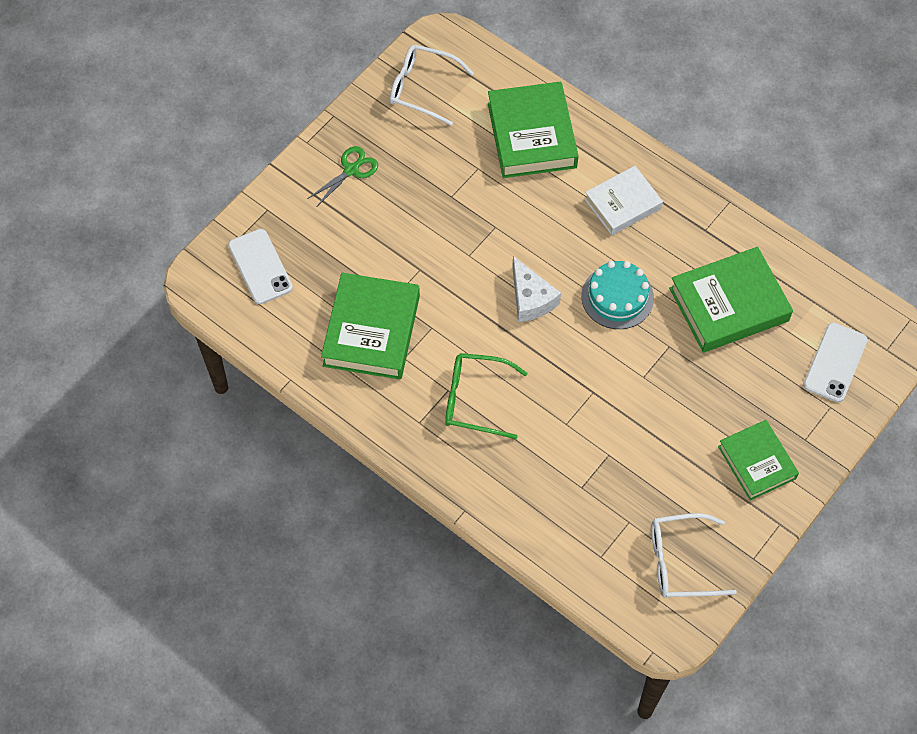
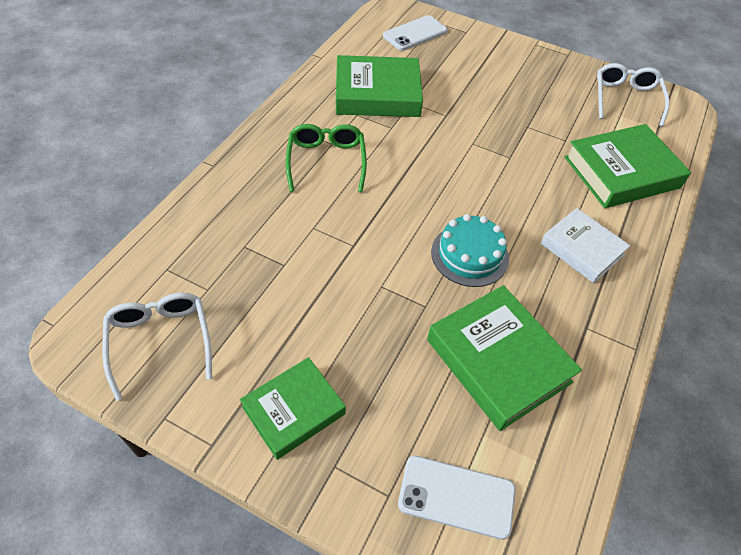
camera: 75 degrees right, 10 degrees down
(351, 170) = (523, 68): green scissors -> none
(530, 299) = (443, 188): white cheese -> none

